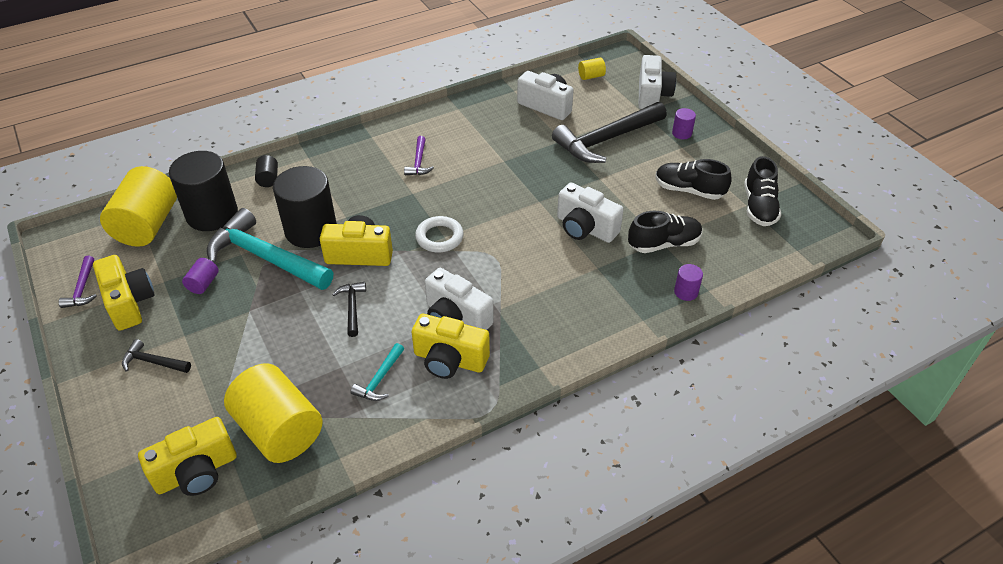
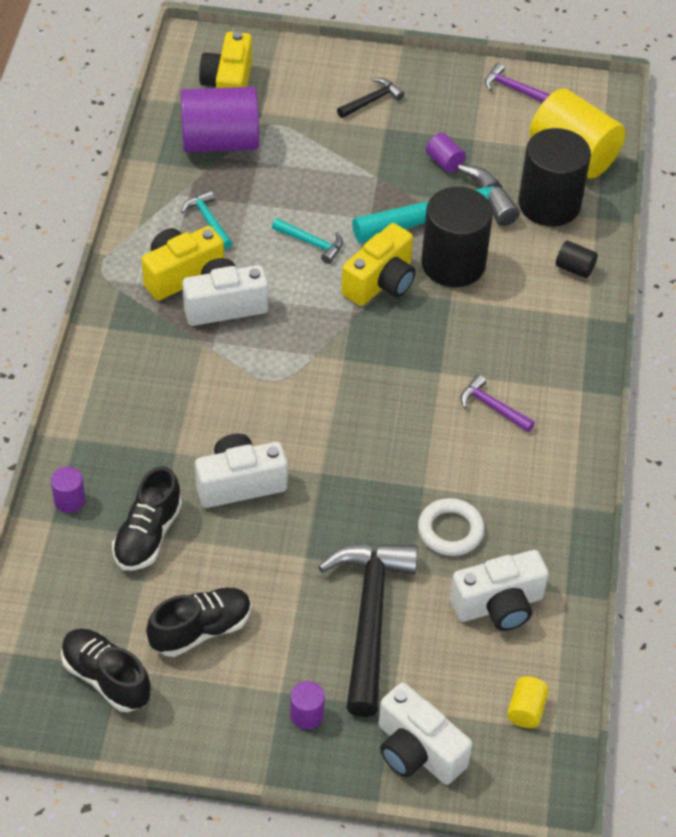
camera: 125 degrees right, 5 degrees up
(129, 303) = (463, 110): yellow camera -> none
(279, 430) = (220, 142): yellow cylinder -> purple cylinder
(352, 307) = (312, 243): black hammer -> turquoise hammer
(439, 237) = (346, 354): white ring -> white ring (450, 530)

